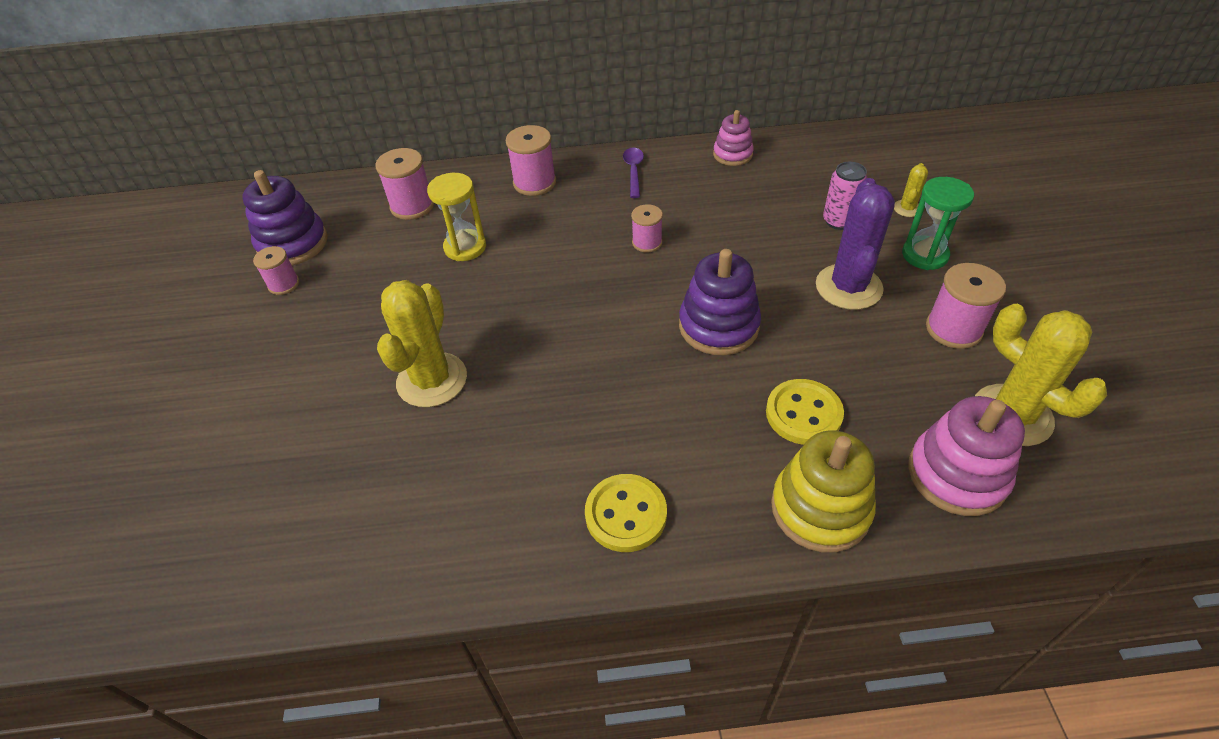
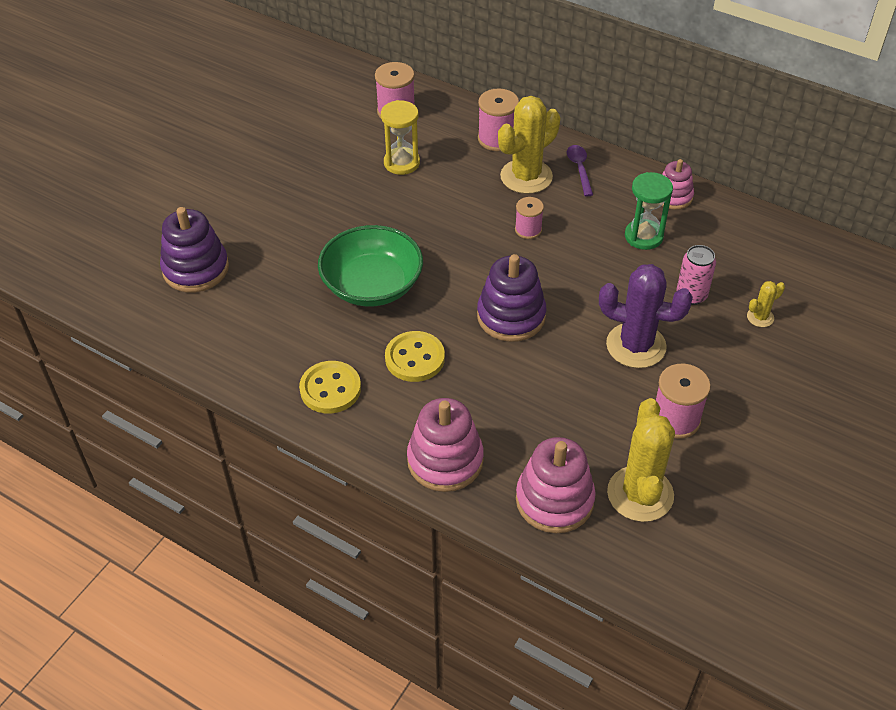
camera: 35 degrees right, 0 degrees up
(284, 284) = (268, 126): pink spool -> none
(293, 244) = (297, 99): purple stacking toy -> purple stacking toy (196, 269)
(432, 380) = (298, 242): yellow cactus -> yellow cactus (526, 177)
(556, 377) = (372, 285): none -> green bowl
(633, 171) = (579, 169): purple spoon -> purple spoon turned 45 degrees counterclockwise
(803, 414) = (501, 404): yellow button -> yellow button (415, 358)
(820, 508) = (445, 460): yellow stacking toy -> pink stacking toy
(848, 287) = (636, 346): purple cactus -> purple cactus turned 60 degrees clockwise
(924, 255) = (725, 358): green hourglass -> green hourglass (643, 236)

